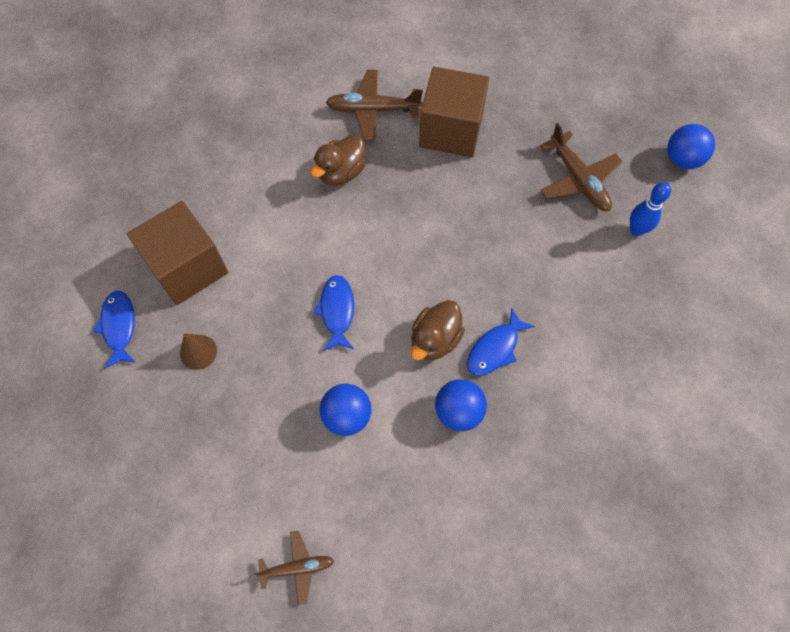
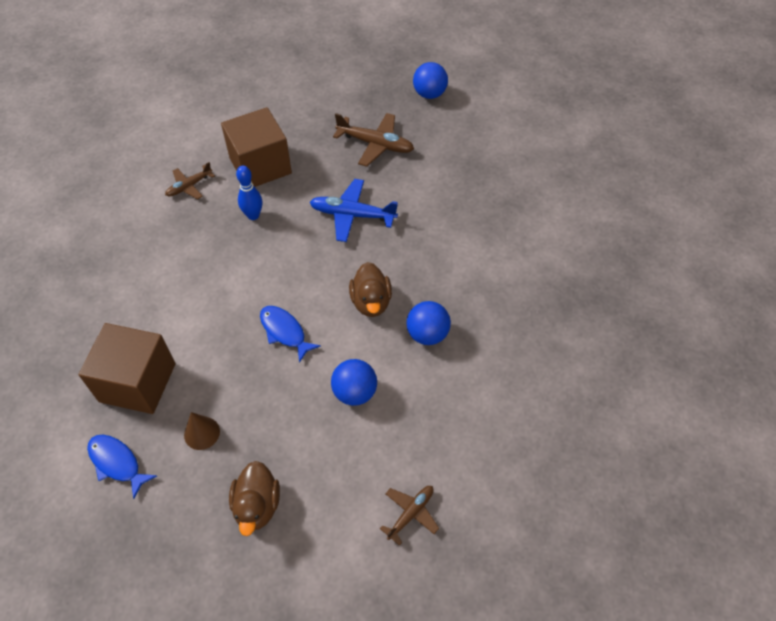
camera: 40 degrees left, 10 degrees down
(341, 172) = (203, 241): brown duck -> brown duck (257, 505)
(373, 110) = (189, 186): brown plane -> brown plane, size x0.61
(493, 239) = (352, 215): none -> blue plane
(495, 349) = (416, 279): blue fish -> none
(636, 230) = (439, 151): blue bowling pin -> blue bowling pin (253, 215)

